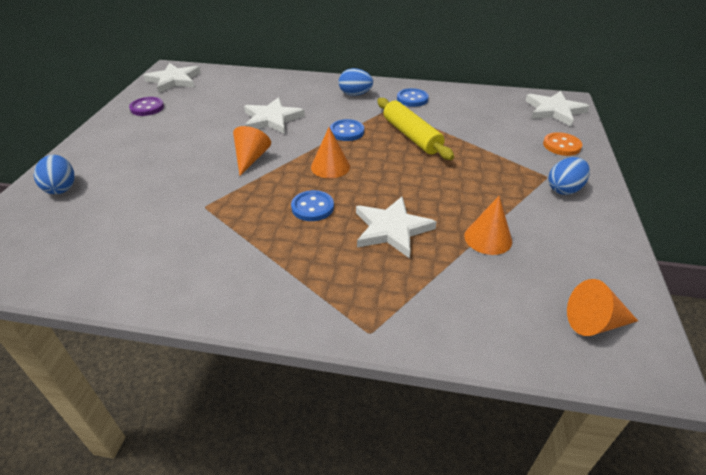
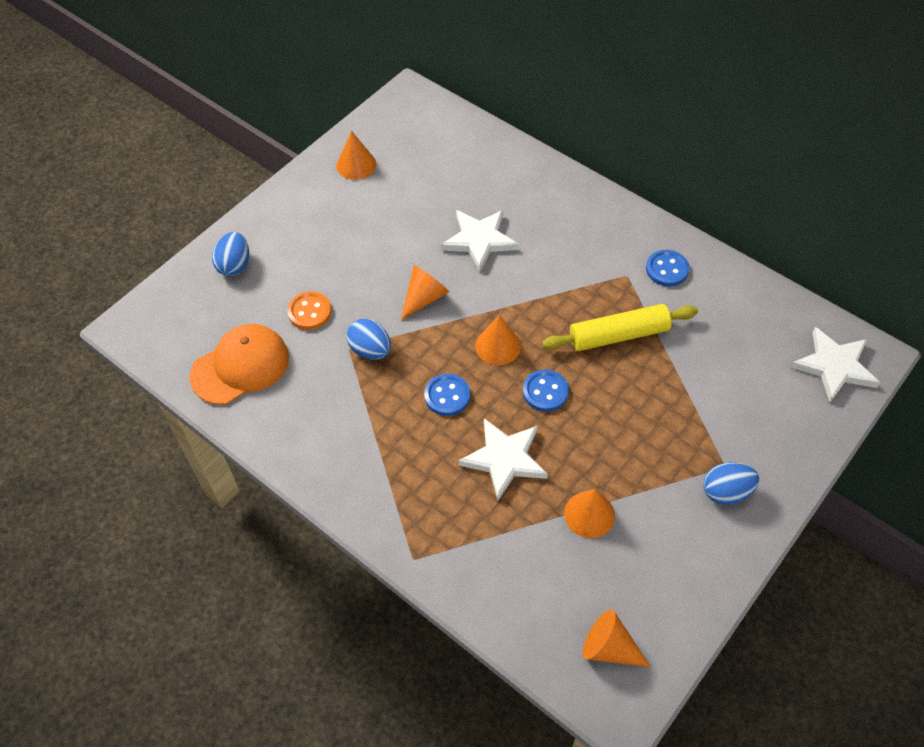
camera: 30 degrees right, 15 degrees up
(99, 252) = (240, 366): none -> orange cap
(147, 108) = (356, 165): purple button -> orange cone
(174, 80) = (405, 121): white star -> none
(347, 132) = (549, 297): blue button -> blue button (545, 392)
(355, 94) = (602, 232): blue egg -> blue egg (370, 350)
(411, 136) = (618, 335): yellow rolling pin -> yellow rolling pin turned 75 degrees clockwise
(561, 145) = (786, 428): orange button -> orange button (309, 312)

